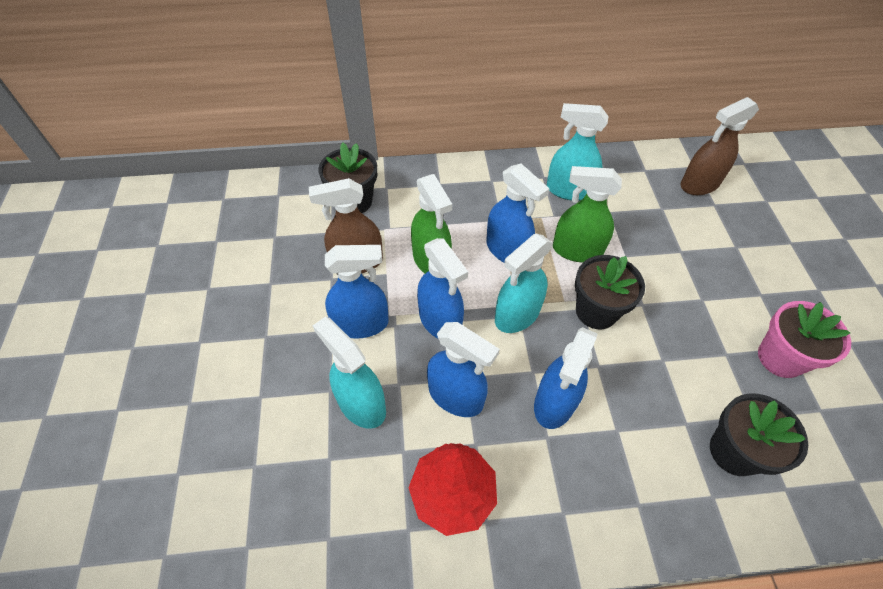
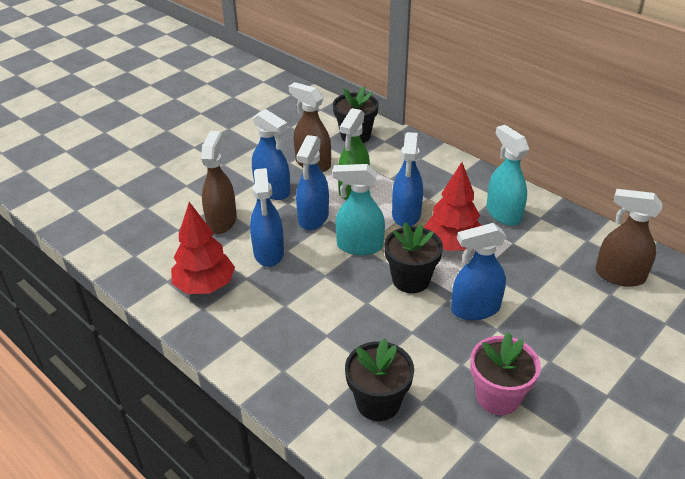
camera: 50 degrees right, 15 degrees down
(361, 404) = (222, 221): turquoise spray bottle -> brown spray bottle
(554, 403) = (313, 296): blue spray bottle -> blue spray bottle (475, 309)
(577, 250) = (452, 245): green spray bottle -> red tree

